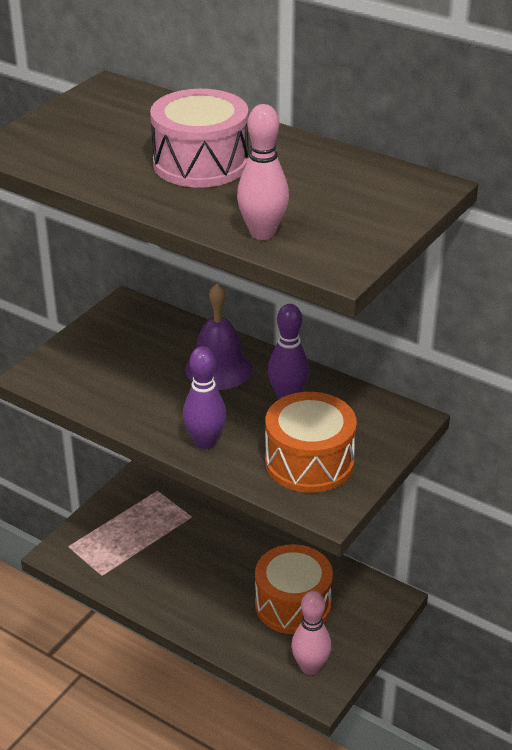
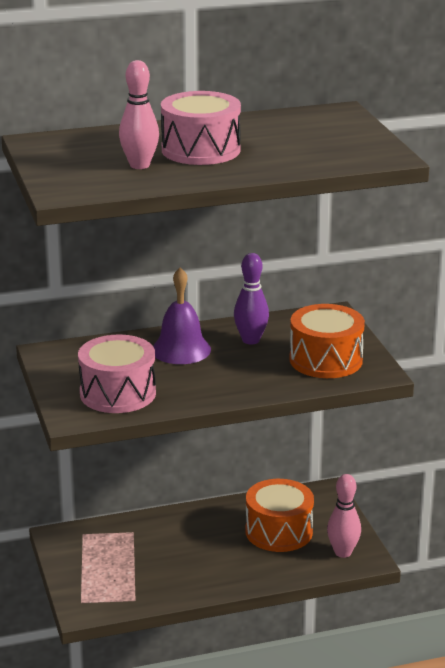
camera: 50 degrees left, 10 degrees down
(100, 377) = (118, 393): none -> pink drum
(205, 442) = (252, 385): purple bowling pin -> none
(262, 233) = (319, 162): pink bowling pin -> pink bowling pin (139, 165)

